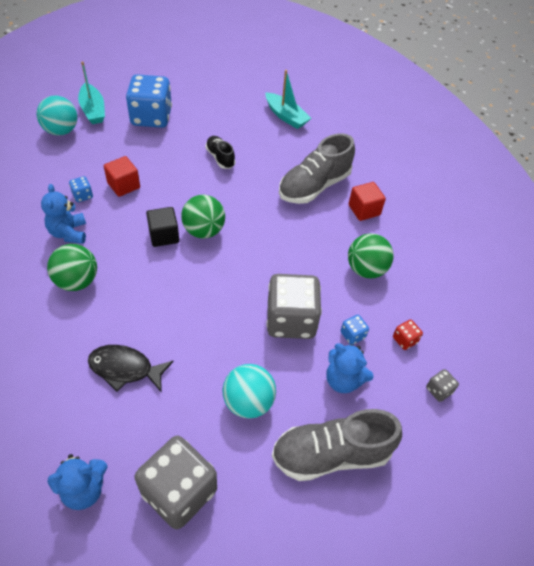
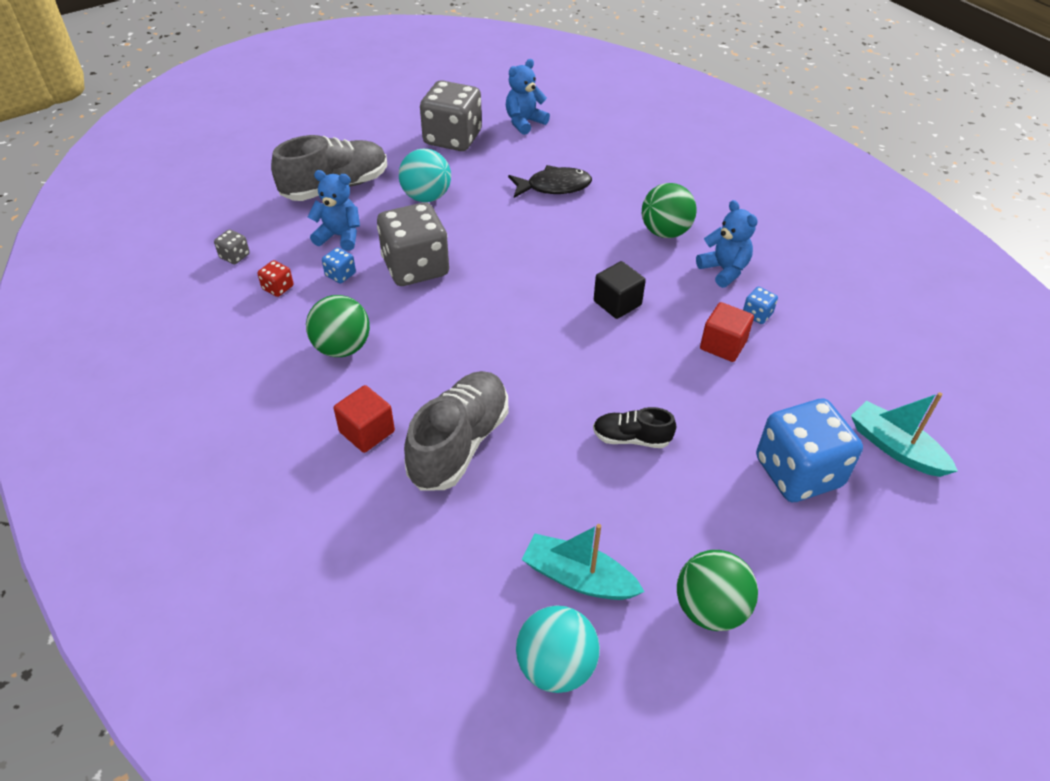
camera: 160 degrees right, 5 degrees down
(61, 131) = (892, 392): turquoise ball -> turquoise ball (556, 666)
(204, 231) = (574, 324): green ball -> green ball (710, 608)
(220, 158) = (631, 438): black shoe -> black shoe turned 150 degrees clockwise

